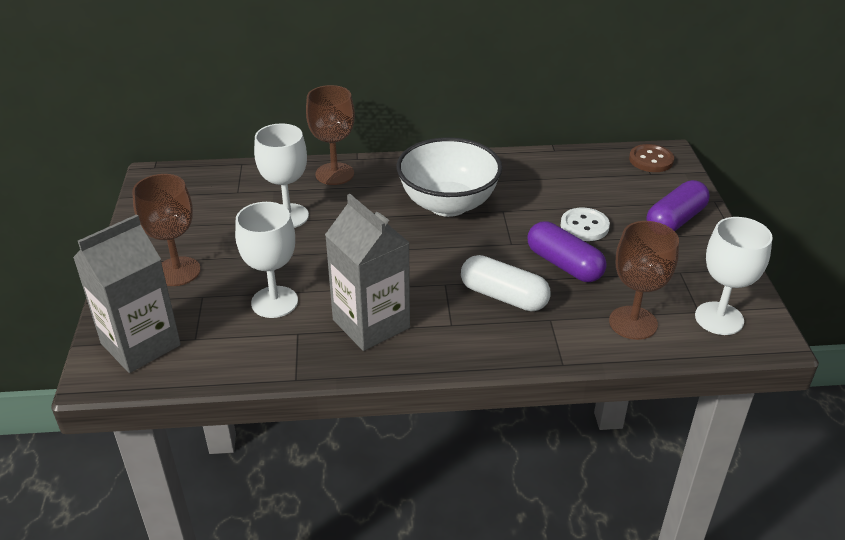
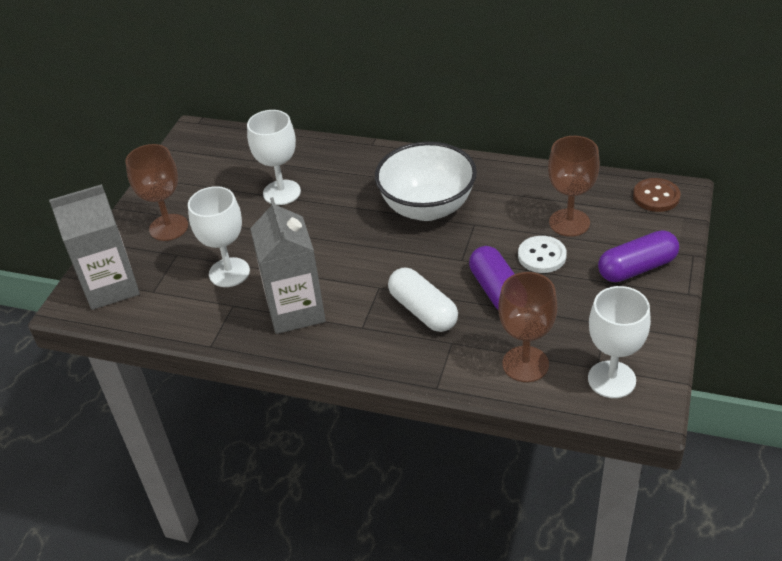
camera: 25 degrees right, 5 degrees up
(334, 174) = (343, 157): brown goblet -> brown goblet (569, 223)

